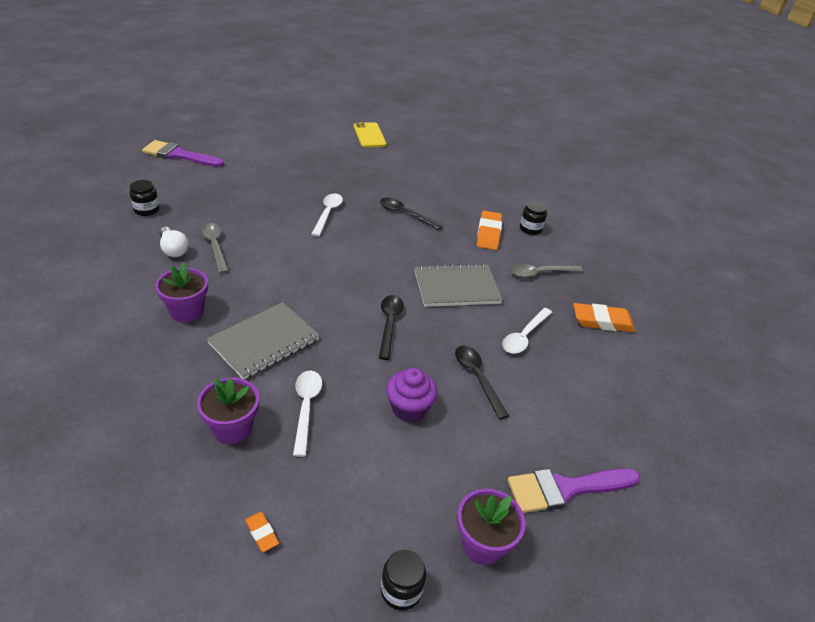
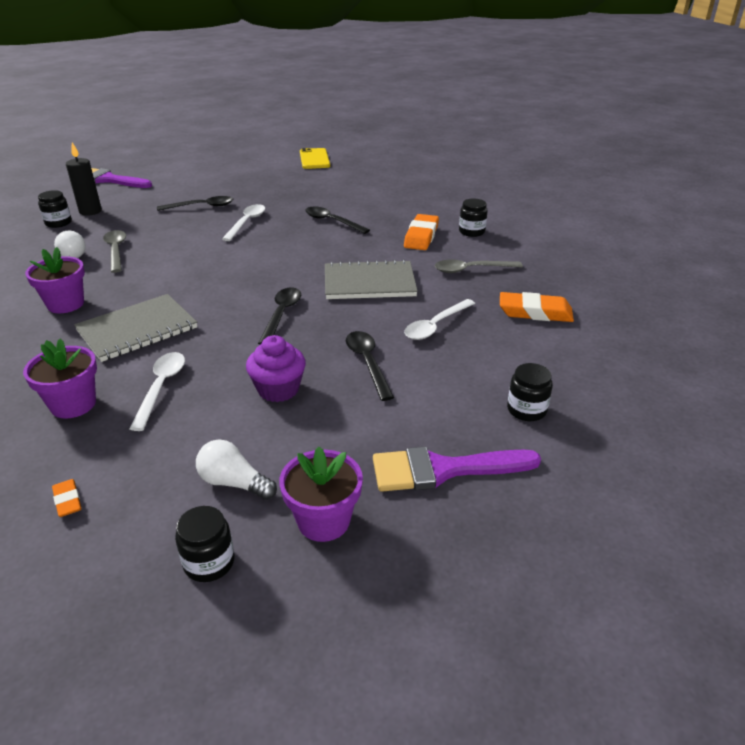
camera: 10 degrees right, 5 degrees down
(173, 196) = (90, 211): none -> black candle
(280, 192) = (201, 206): none -> black spoon
(399, 509) = (234, 483): none -> white light bulb
(617, 426) = (526, 410): none -> black jar

